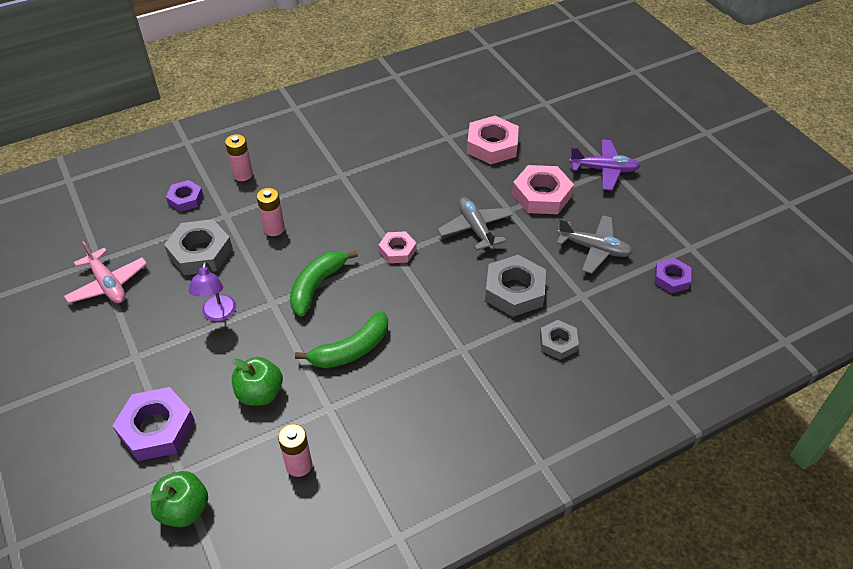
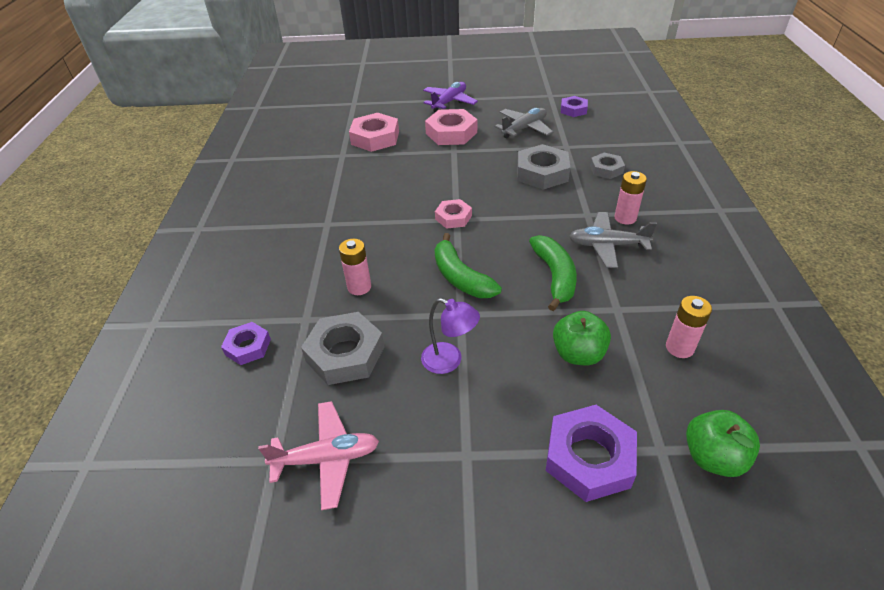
camera: 60 degrees left, 5 degrees down
(243, 174) = (257, 290): pink battery -> pink battery (625, 218)
(475, 228) = (461, 171): grey plane -> grey plane (607, 245)

